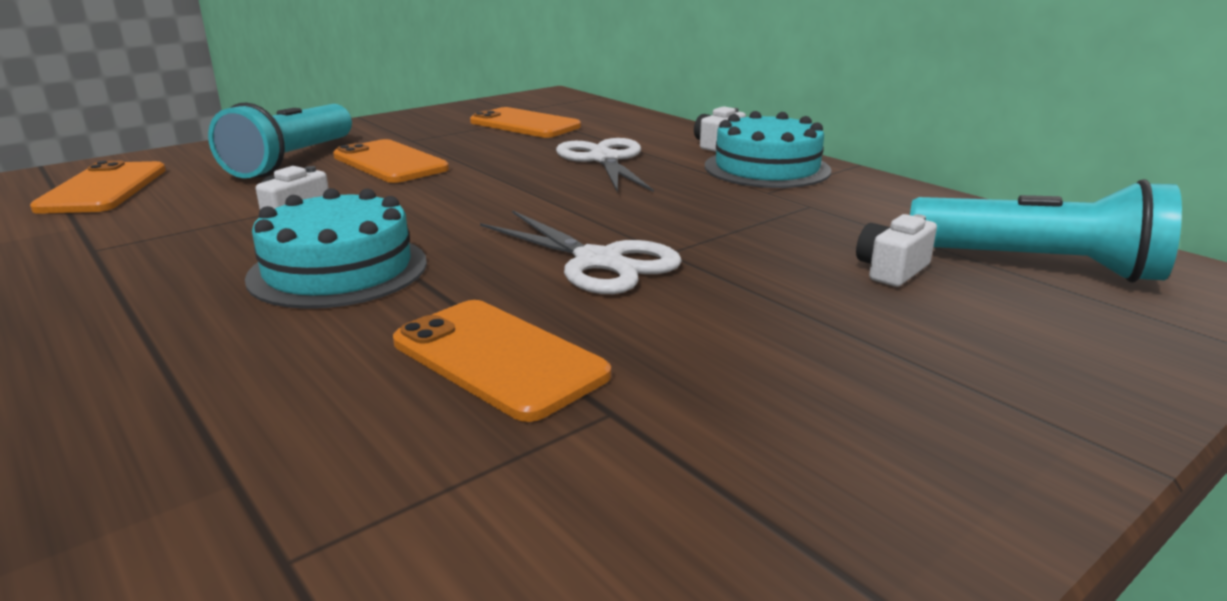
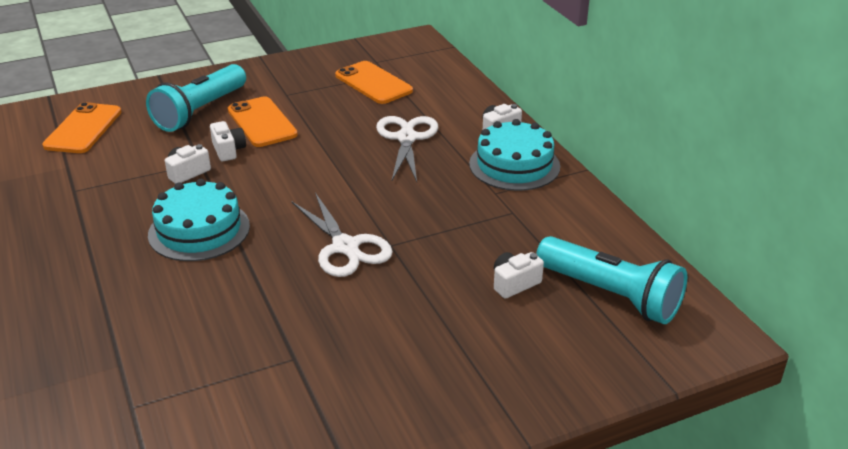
camera: 15 degrees right, 10 degrees up
(351, 189) = (228, 150): none -> white camera
(498, 358) = (256, 314): orange phone -> none

